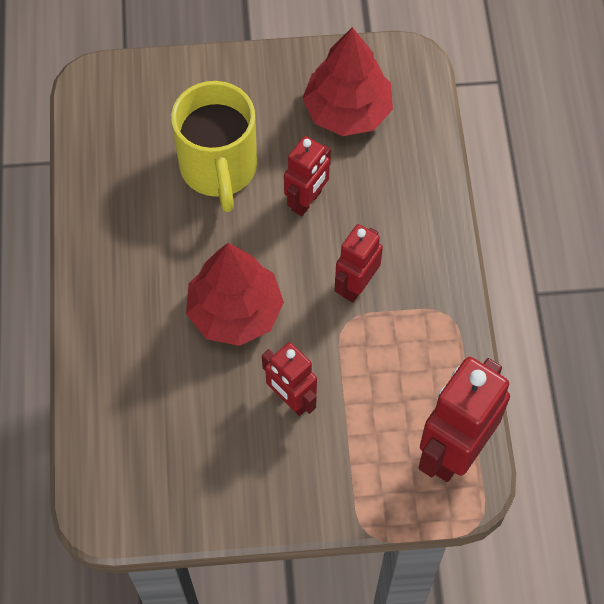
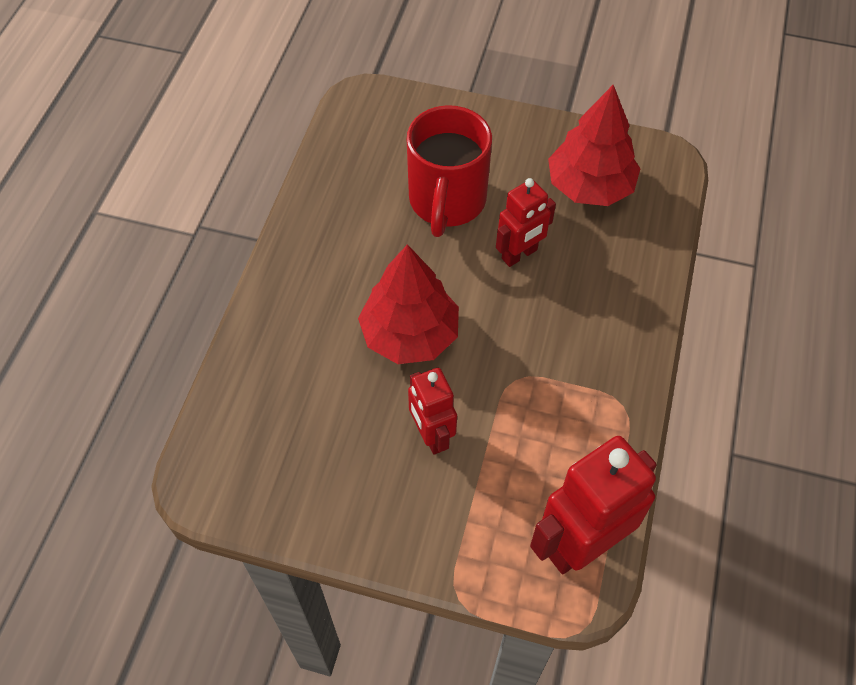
camera: 20 degrees right, 5 degrees down
(219, 169) = (447, 202): yellow mug -> red mug
(356, 285) = (538, 347): red robot -> none

